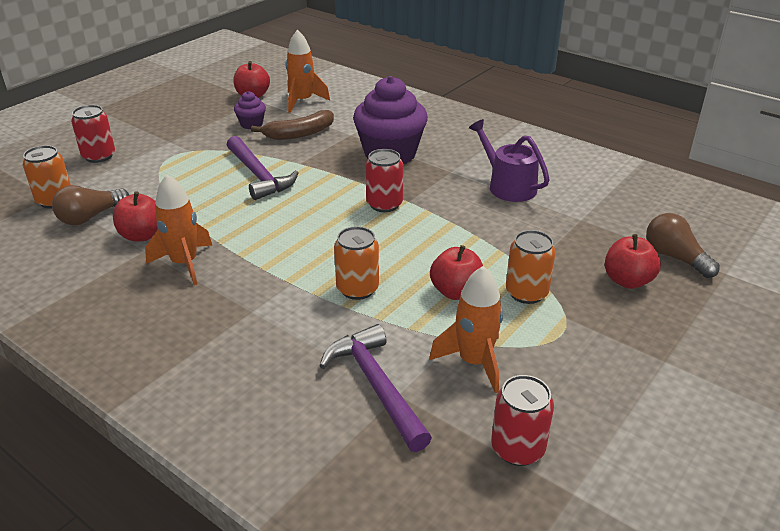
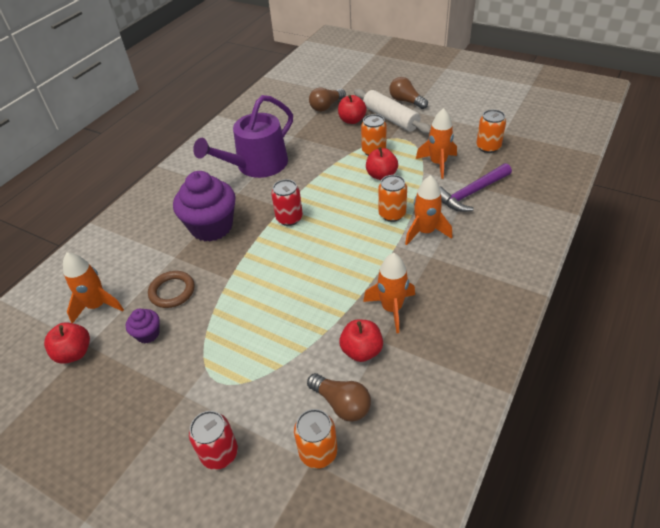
camera: 95 degrees left, 10 degrees up
(258, 175) = (252, 300): purple hammer -> none
(299, 134) = (172, 291): brown banana -> brown ring
(304, 315) = (425, 232): none -> orange rocket
(508, 186) = (257, 165): purple watering can -> purple watering can, size x1.56
(517, 448) = (488, 147): red can -> orange can
(633, 327) = (390, 118): none -> white rolling pin
(703, 359) = (406, 101): none -> brown light bulb

